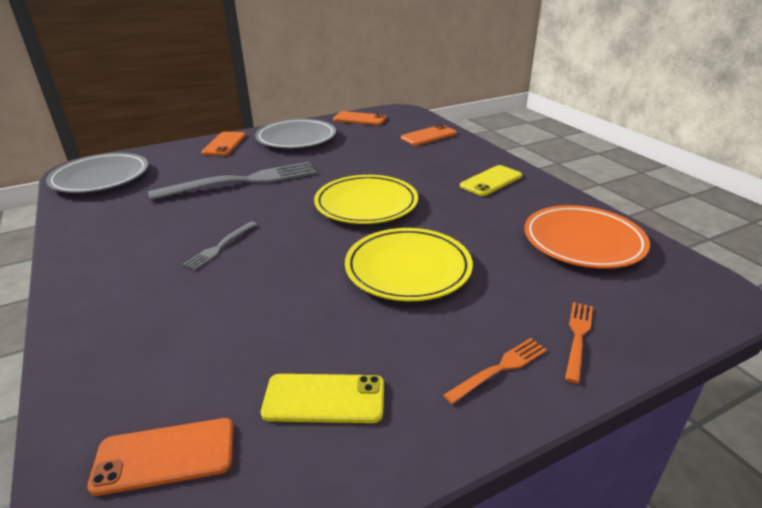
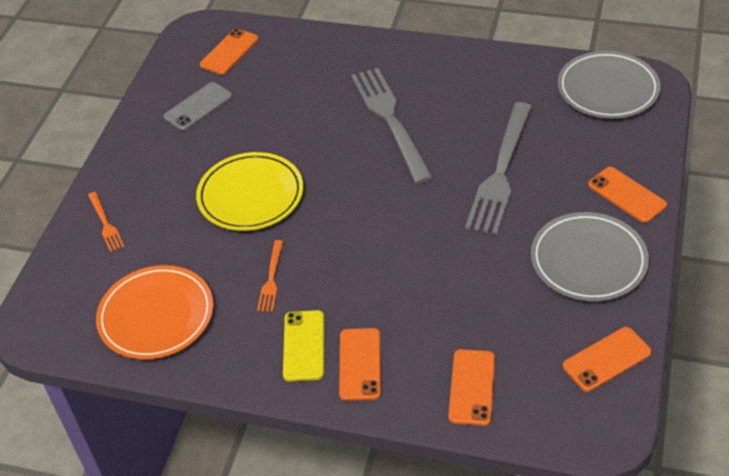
camera: 135 degrees right, 15 degrees up
(220, 246) = (390, 120): grey fork -> grey fork, size x2.16
(324, 399) = (198, 107): yellow phone -> grey phone
(366, 204) = (364, 227): yellow plate -> none
(469, 162) = (360, 364): none -> orange phone
(500, 368) = (133, 176): orange fork -> orange fork (271, 279)

